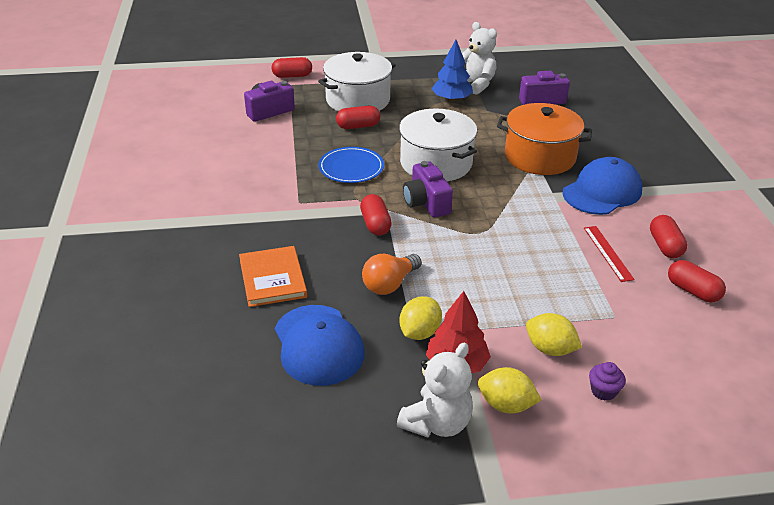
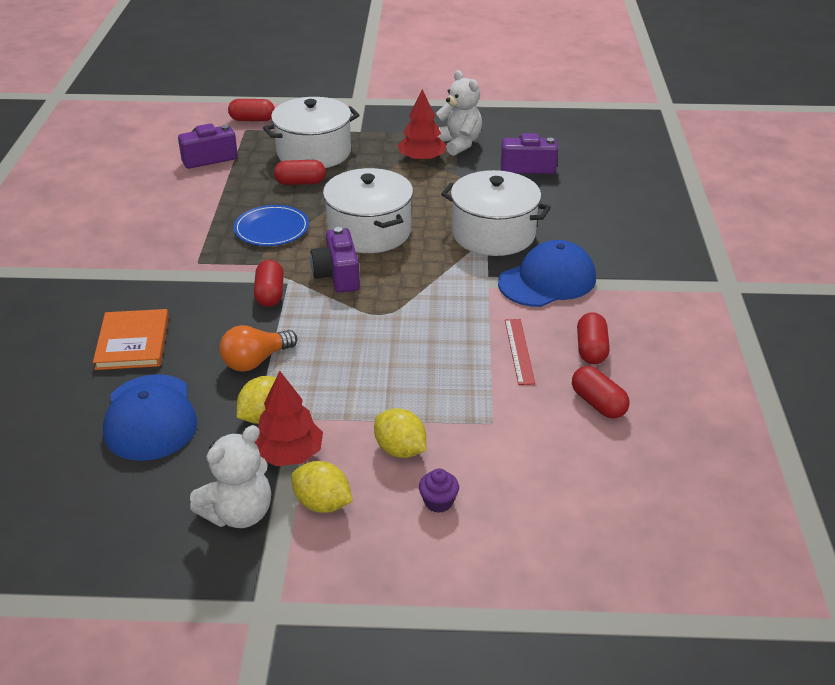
camera: 10 degrees right, 0 degrees up
(451, 99) = (421, 159): blue tree -> red tree
(540, 156) = (493, 234): orange pot -> white pot

